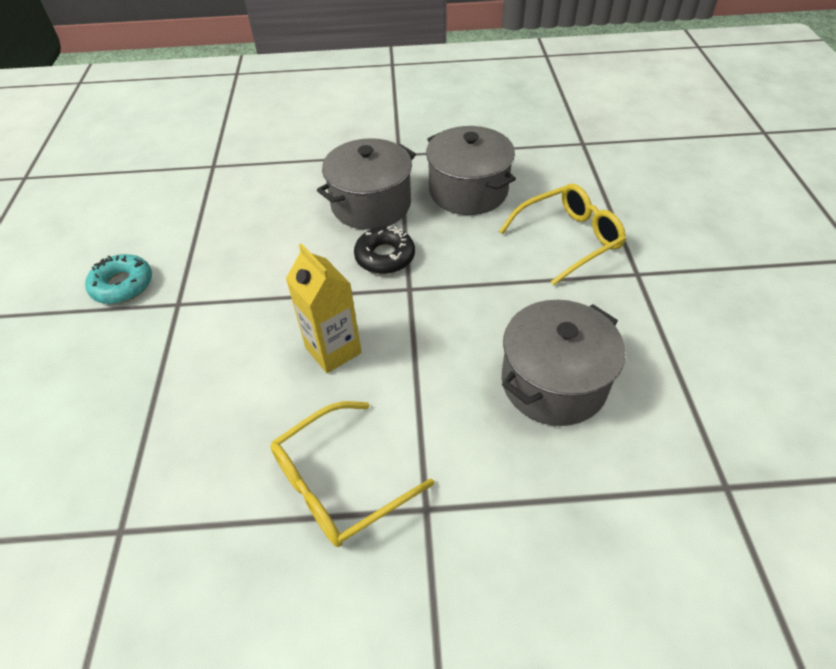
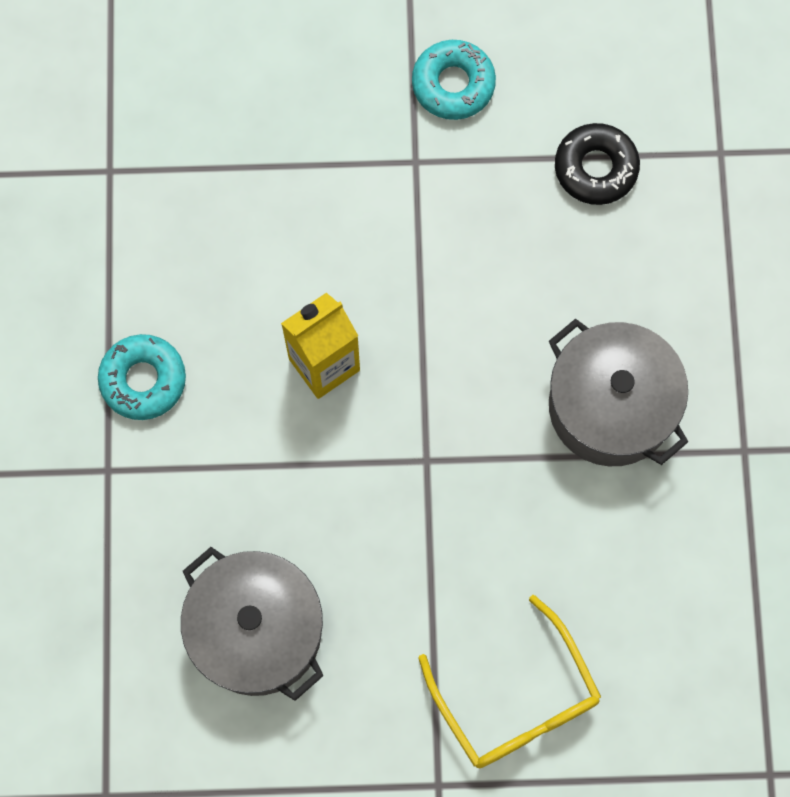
camera: 90 degrees right, 25 degrees up
(339, 483) = (143, 380): yellow glasses -> turquoise donut
(385, 256) = (491, 427): black donut -> black donut (595, 168)
(468, 191) = (639, 559): grey pot -> none

